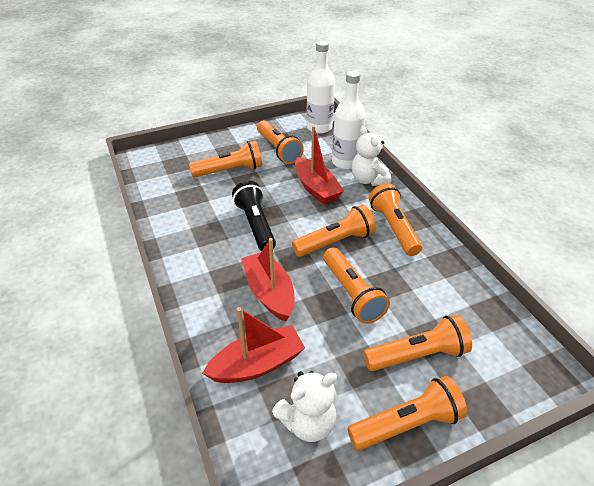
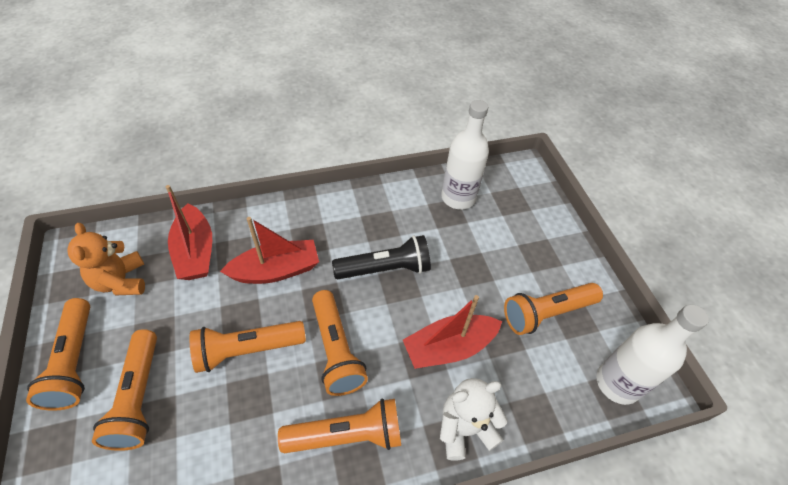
camera: 95 degrees right, 10 degrees up
(230, 171) = (495, 252): orange flashlight -> none
(308, 422) = (121, 281): white teddy bear -> orange teddy bear
(346, 162) = (514, 404): white bottle -> white bottle (458, 198)

